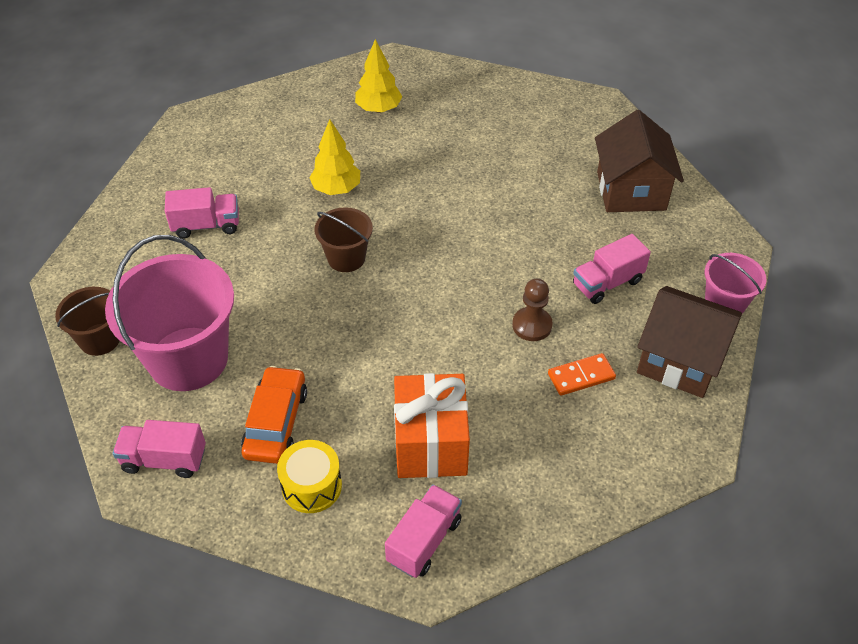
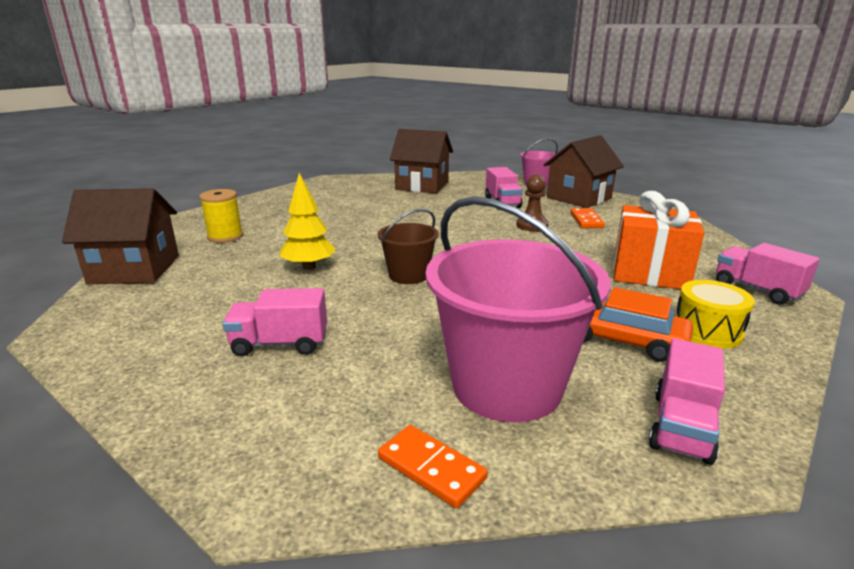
camera: 70 degrees left, 25 degrees down
(100, 339) = (431, 468): brown bucket -> orange domino
(206, 225) = (280, 344): pink truck -> pink truck turned 105 degrees counterclockwise
(290, 96) = (135, 269): none -> brown house
(378, 109) = (225, 236): yellow tree -> yellow spool

